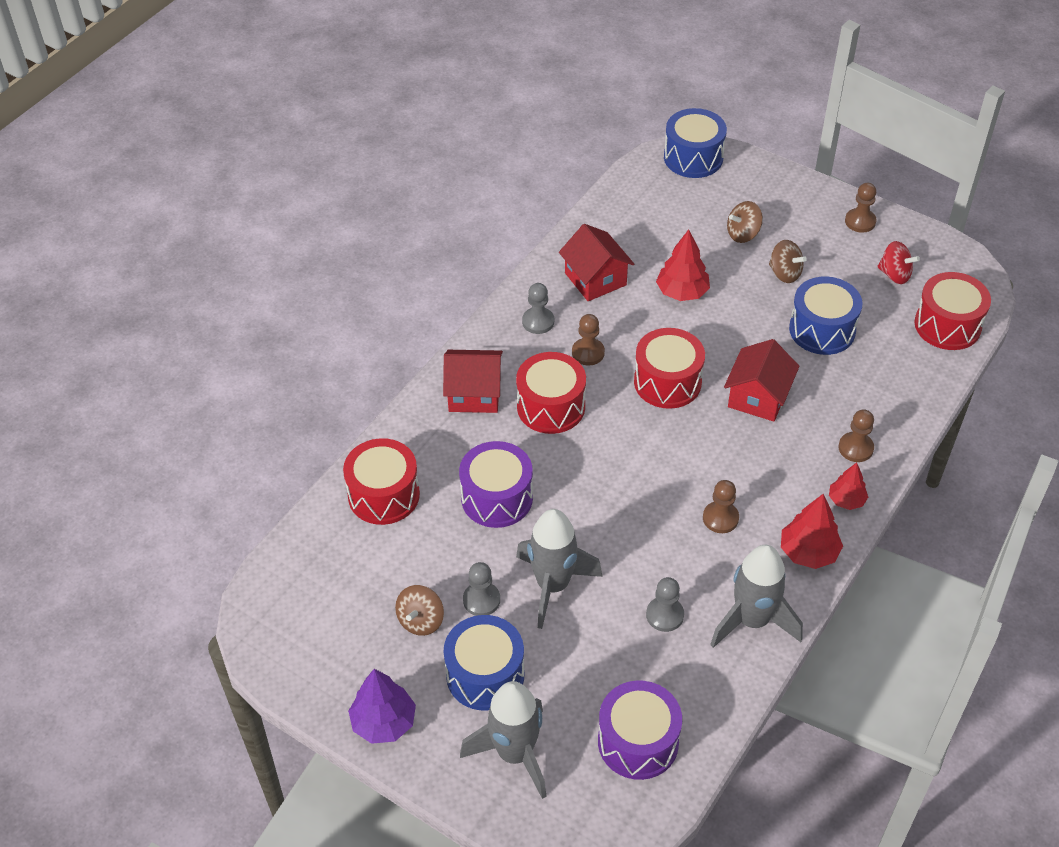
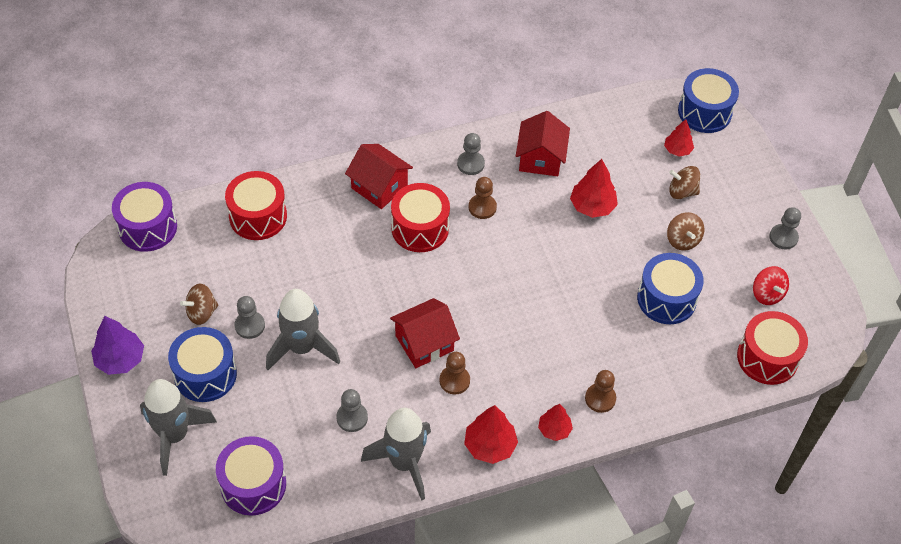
camera: 35 degrees right, 5 degrees up
(497, 498) = (324, 266): purple drum -> purple drum (148, 227)
(667, 382) = (515, 263): red drum -> none
(703, 202) = (677, 150): none -> red tree
(758, 397) = (568, 316): red house -> red house (424, 343)
(860, 221) = (783, 237): brown pawn -> grey pawn

